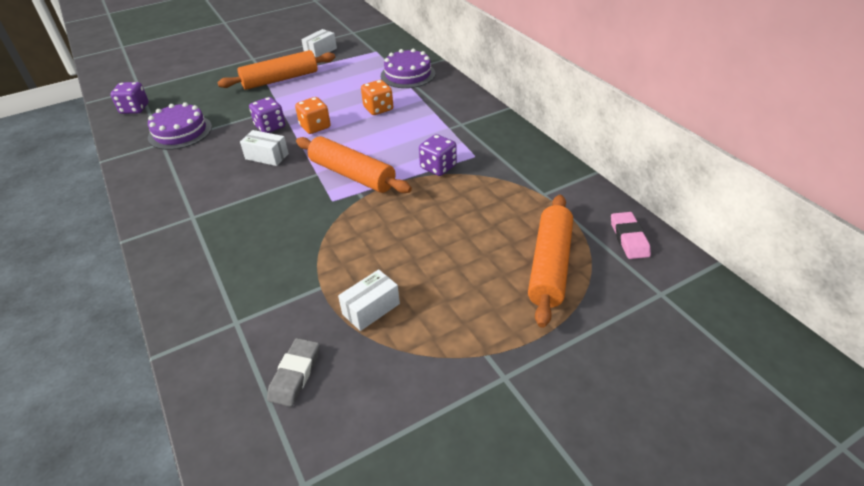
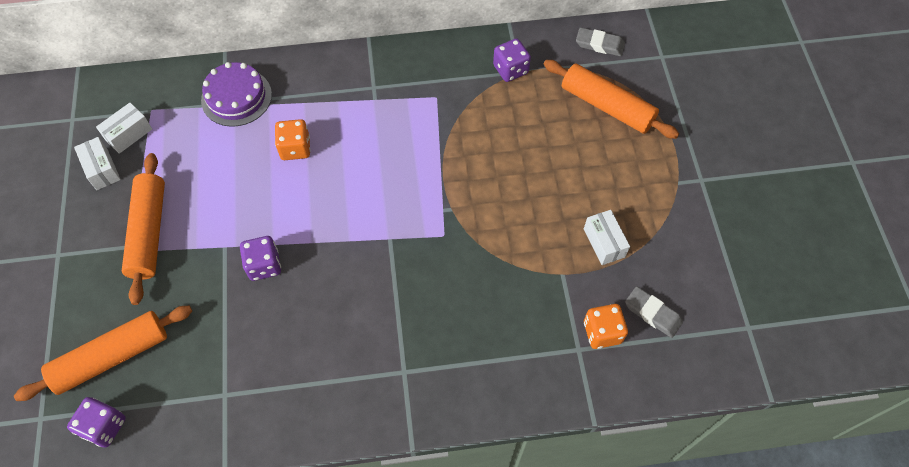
camera: 70 degrees left, 20 degrees up
(180, 132) = (210, 370): purple cake -> none
(267, 156) = (328, 280): white box -> white box (129, 134)
(315, 127) = (294, 219): orange dice -> orange dice (602, 332)
(352, 175) = (409, 207): orange rolling pin -> orange rolling pin (112, 357)
(438, 167) = (437, 132): purple dice -> purple dice (510, 70)
(629, 238) = (599, 44): pink eraser -> grey eraser

